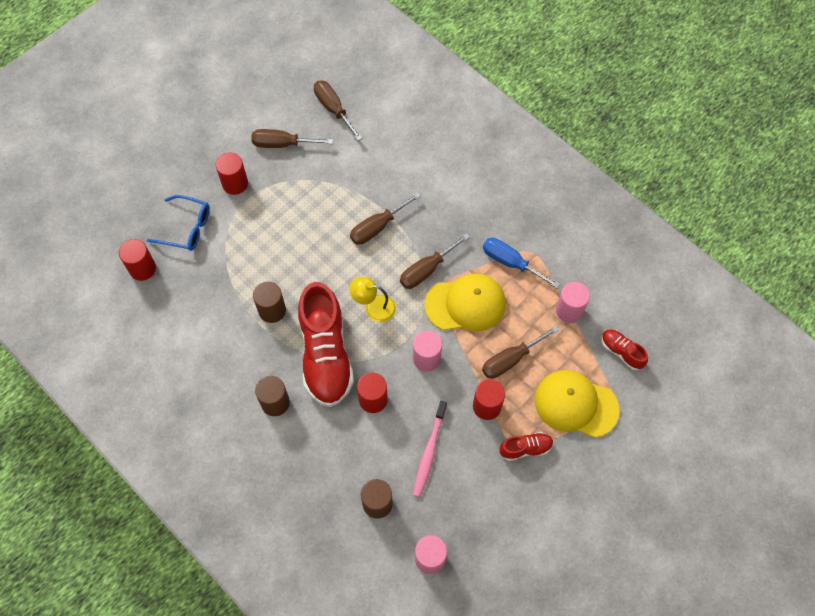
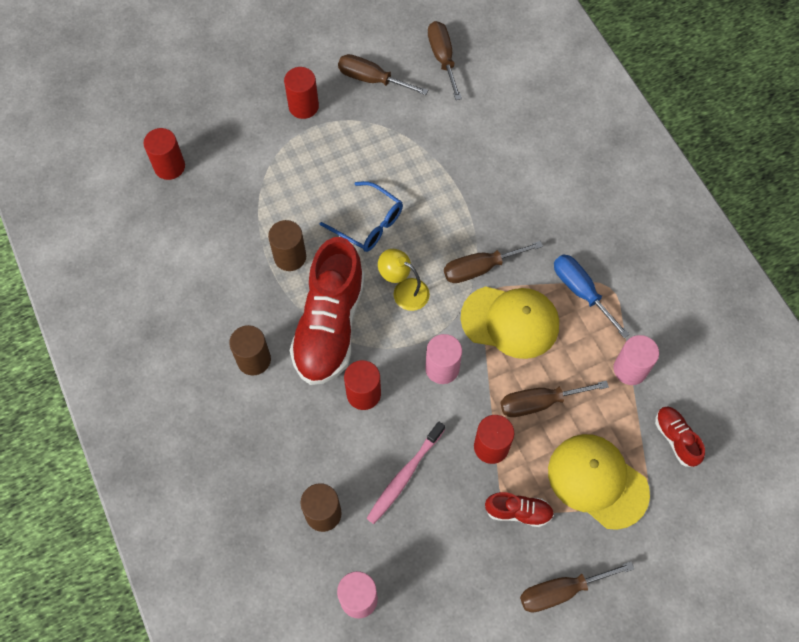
camera: 20 degrees right, 0 degrees up
(187, 228) = (233, 138): blue glasses -> blue glasses (369, 224)
(377, 227) = (442, 203): brown screwdriver -> brown screwdriver (561, 591)

